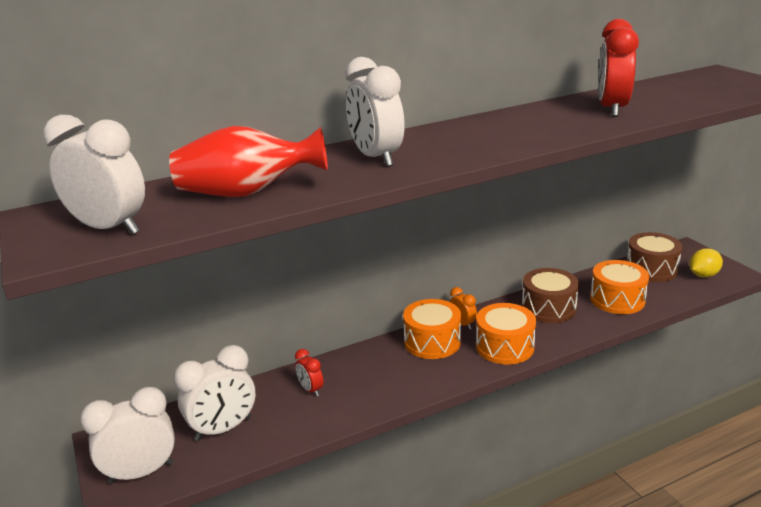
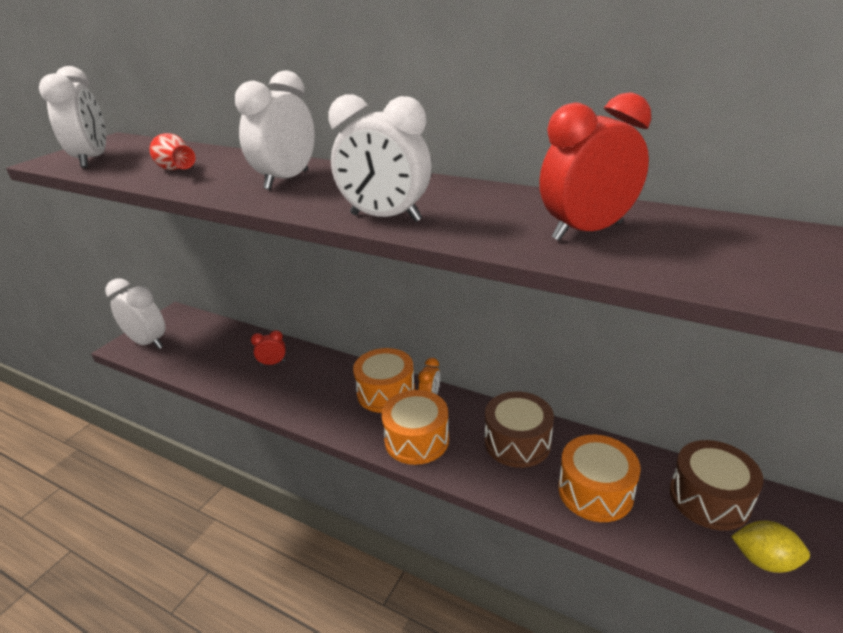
camera: 55 degrees right, 5 degrees up
(223, 429) = (206, 349): white clock -> white clock (385, 218)
(247, 193) = (175, 169): red vase -> red vase, size x0.59
(311, 390) = (273, 363): red clock -> red clock turned 60 degrees clockwise

